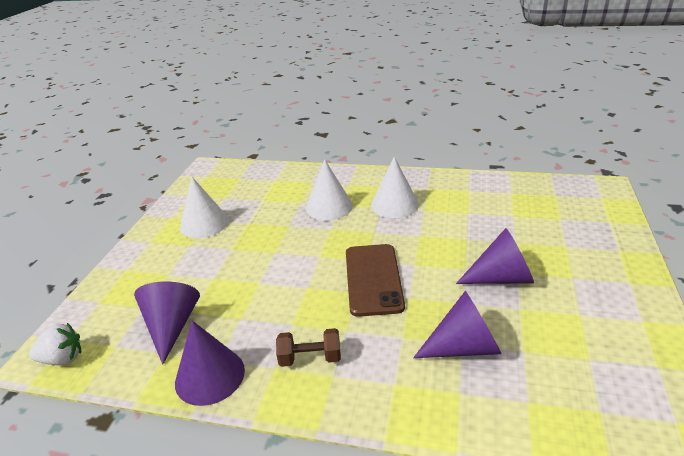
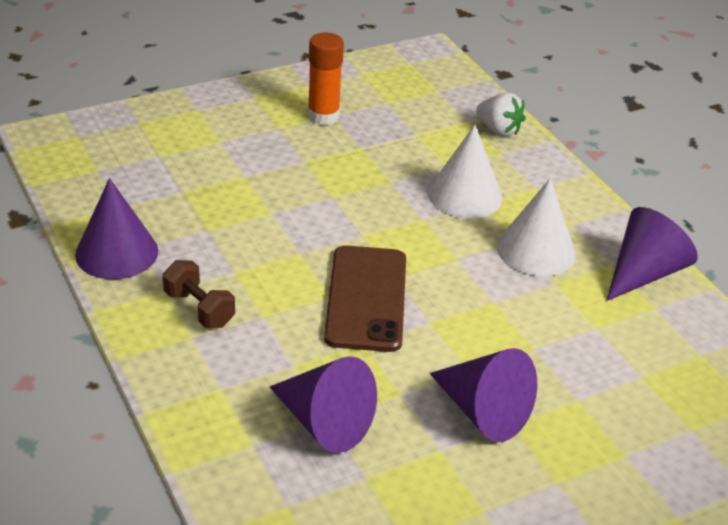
camera: 45 degrees right, 5 degrees up
(62, 359) = (55, 149): white strawberry -> white strawberry (498, 130)
(172, 326) = (152, 190): purple cone -> purple cone (643, 273)
(204, 223) = (323, 116): white cone -> orange glue stick
(373, 279) = (366, 298): brown phone -> brown phone turned 45 degrees counterclockwise

